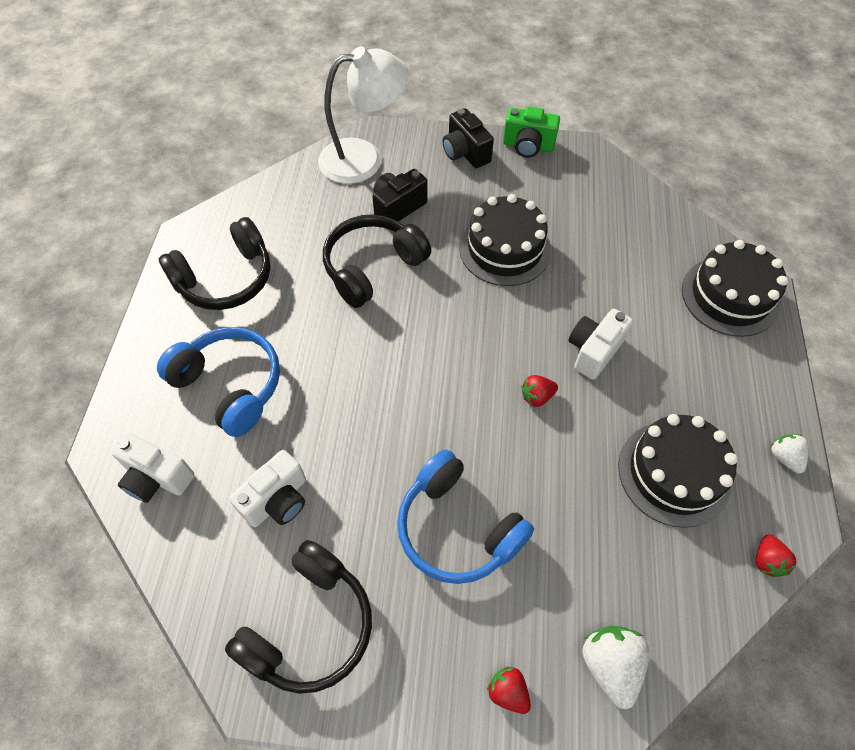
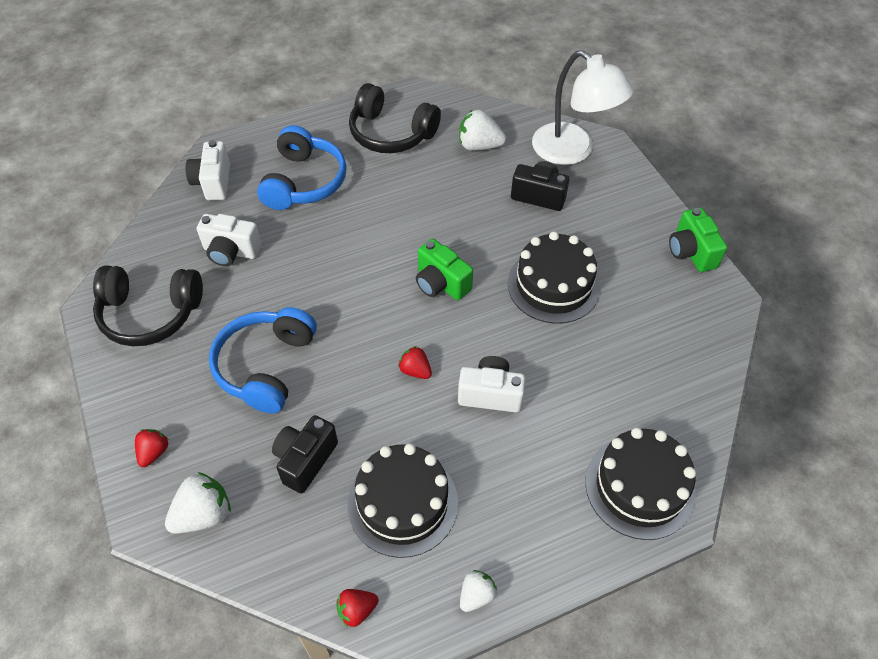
camera: 60 degrees right, 5 degrees down
(302, 219) = (479, 146): none -> white strawberry
(372, 267) = (465, 208): black headphones -> none
(449, 329) = (441, 283): none -> green camera
(465, 153) = (640, 212): black camera -> black camera (305, 460)

